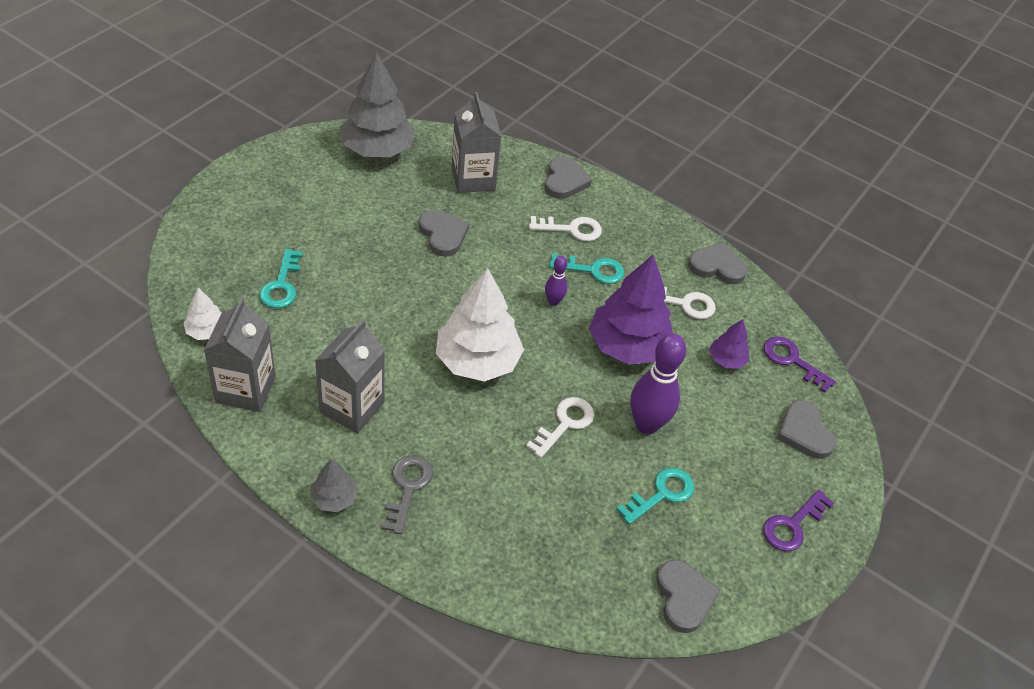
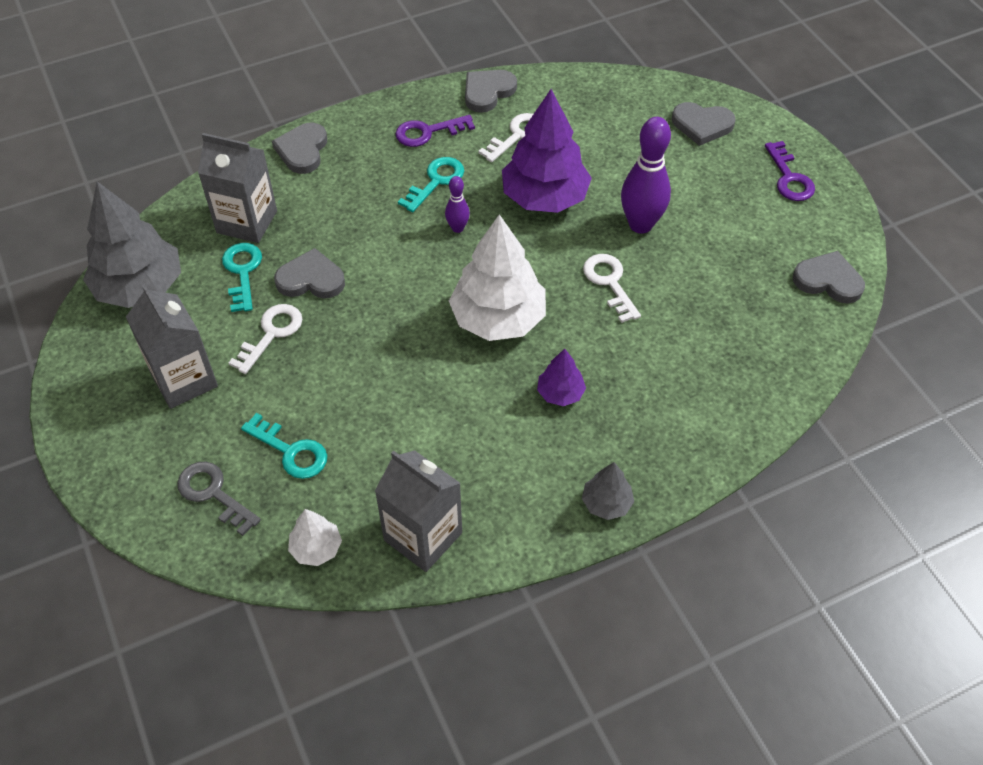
camera: 55 degrees left, 5 degrees up
(352, 407) = (499, 446): grey carton -> grey carton (184, 380)
(408, 488) = (623, 436): grey key -> grey key (213, 493)
(564, 181) = (302, 150): grey heart -> grey heart turned 120 degrees counterclockwise
(571, 229) = (372, 174): white key -> white key (271, 334)
(661, 494) = (719, 248): turquoise key -> turquoise key (242, 272)
(726, 360) = (599, 137): purple tree -> purple tree (560, 393)
(792, 360) = (623, 95): purple key -> purple key (428, 132)

